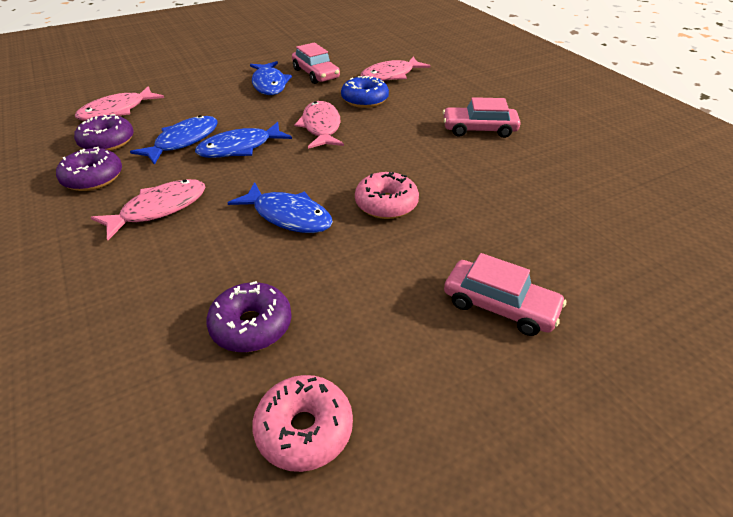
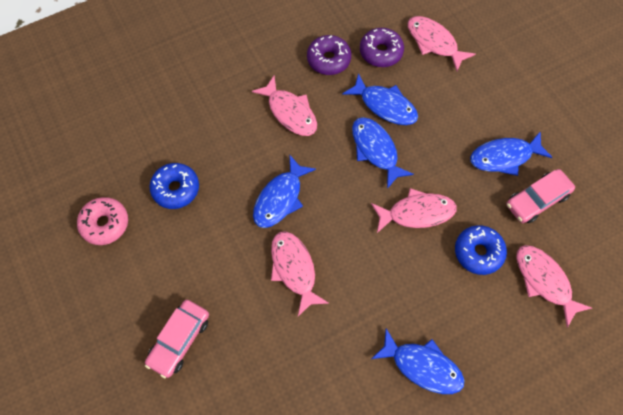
camera: 90 degrees right, 25 degrees up
(251, 325) = (176, 189): purple donut -> blue donut
(386, 204) = (294, 269): pink donut -> pink fish
(479, 129) = (422, 366): pink car -> blue fish

